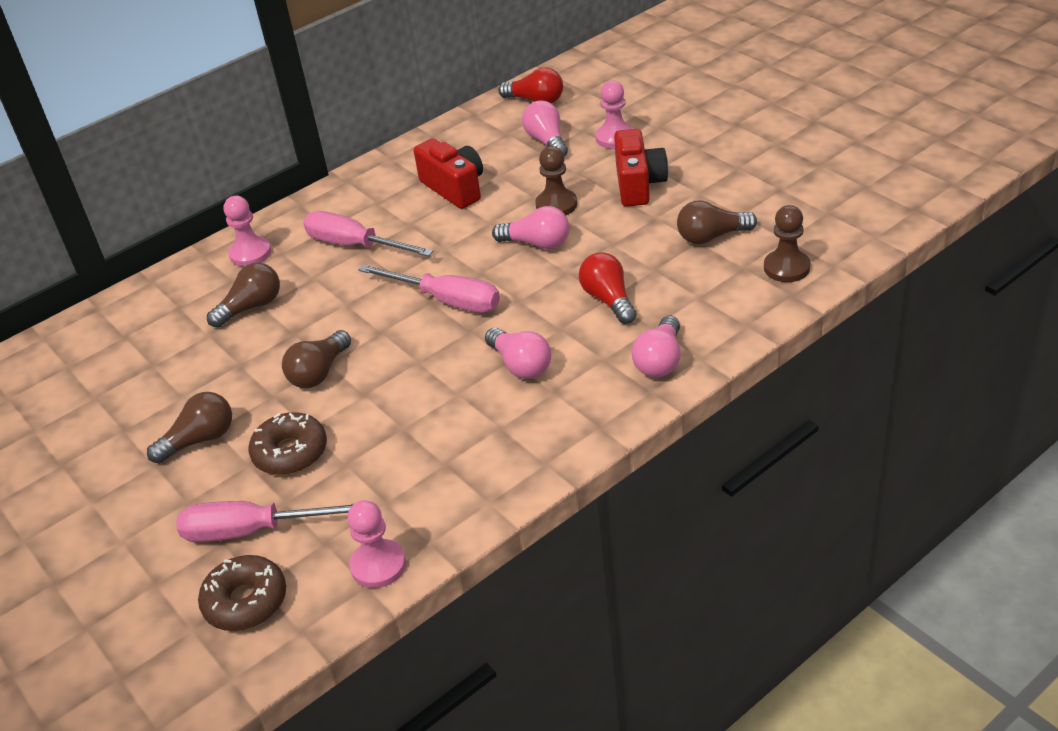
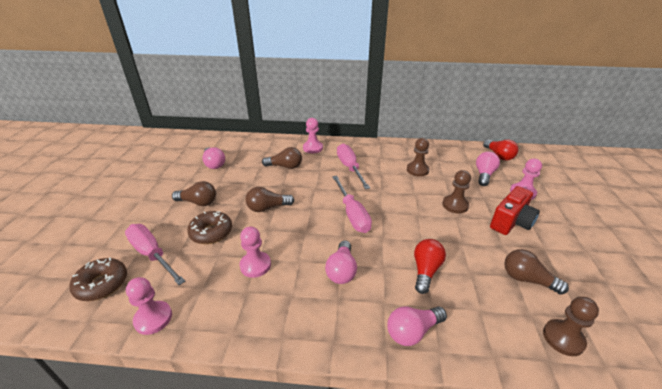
camera: 40 degrees right, 5 degrees down
(412, 436) = (255, 265): none -> pink pawn
(454, 188) = (417, 170): red camera -> brown pawn
(537, 243) = (424, 216): pink light bulb -> pink light bulb (214, 164)

